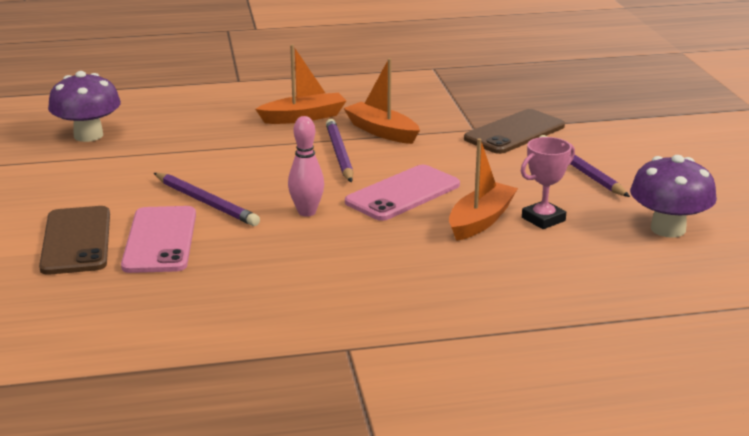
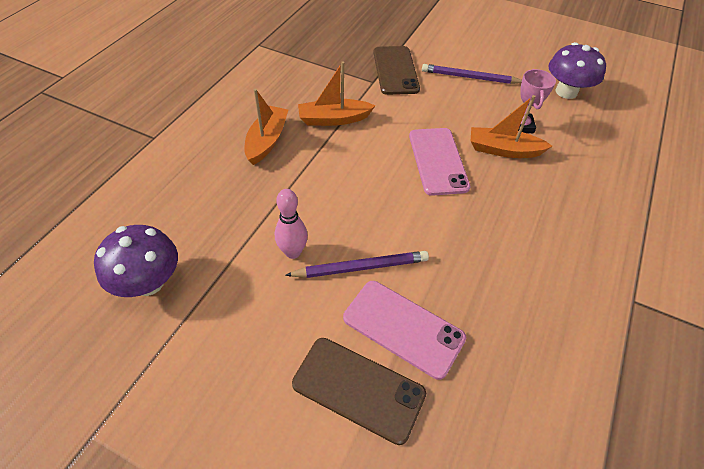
camera: 55 degrees left, 25 degrees up
(307, 212) = (426, 220): pink bowling pin -> pink bowling pin (293, 252)
(339, 154) = (348, 156): purple pencil -> none
(480, 221) = (503, 150): orange boat -> orange boat turned 60 degrees counterclockwise

